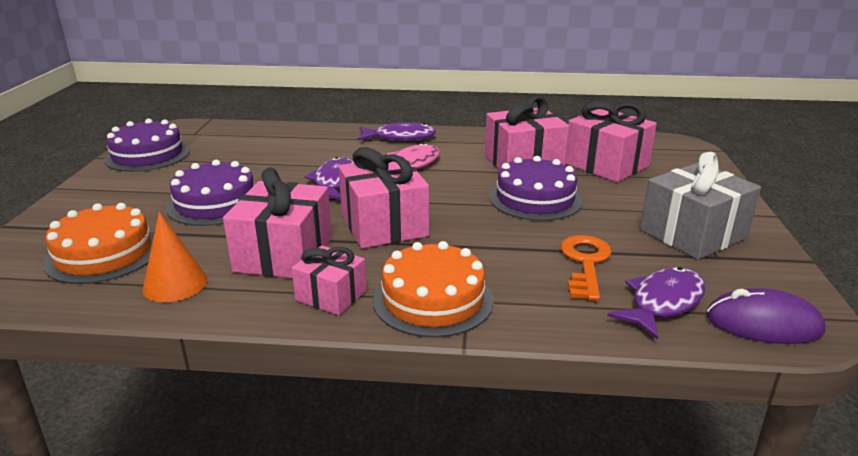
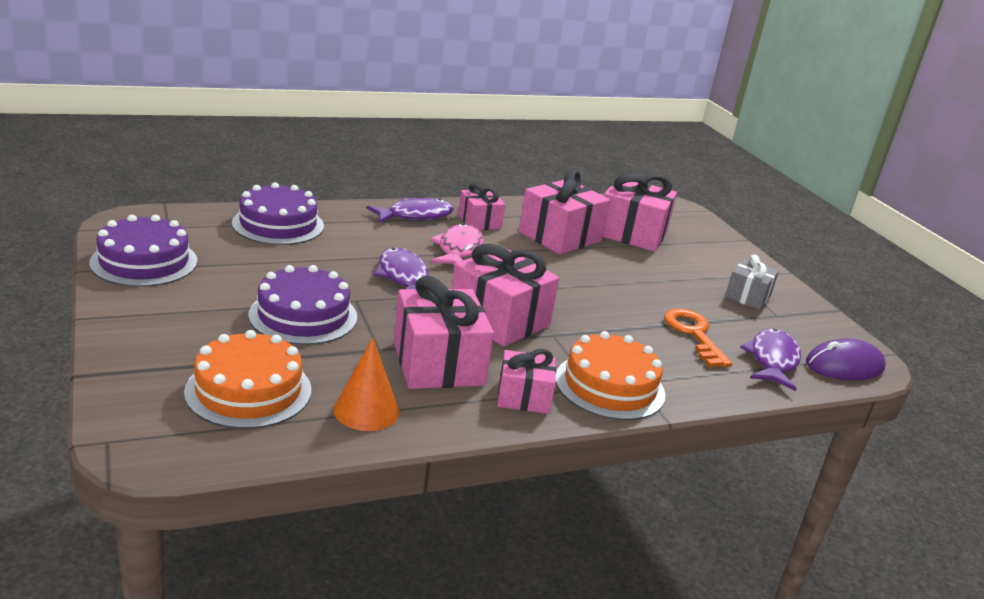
camera: 30 degrees left, 0 degrees up
(455, 145) = (479, 222): none -> pink gift
(535, 199) = (603, 276): purple cake -> purple cake (278, 224)
(692, 234) = (747, 296): grey gift -> grey gift, size x0.59

